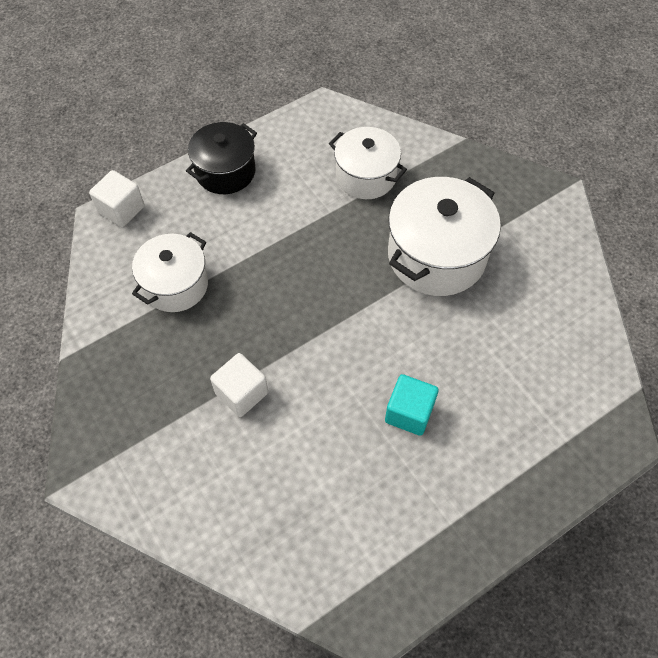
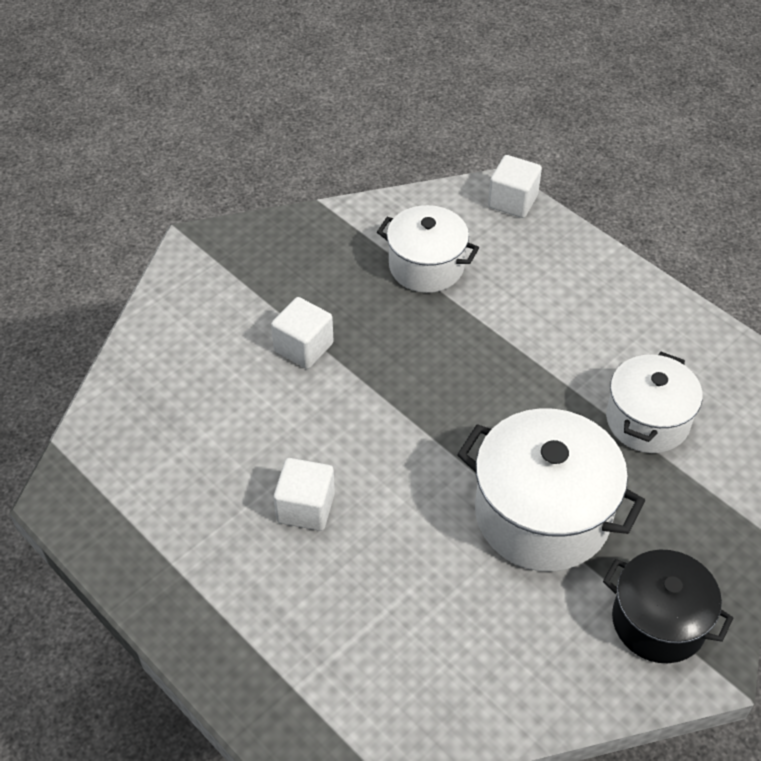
camera: 80 degrees right, 10 degrees down
(225, 171) = (600, 279): black pot -> black pot (658, 621)
(409, 413) = (306, 507): turquoise cube -> white cube

